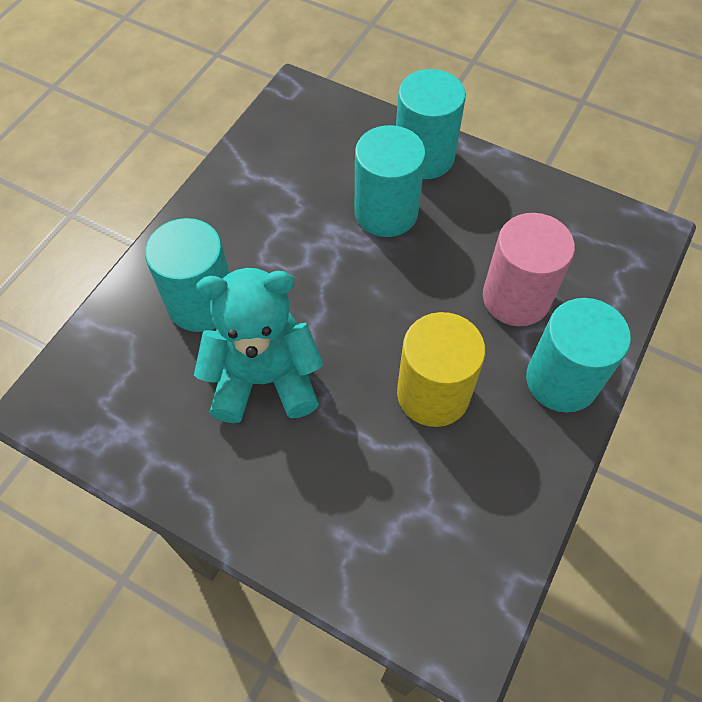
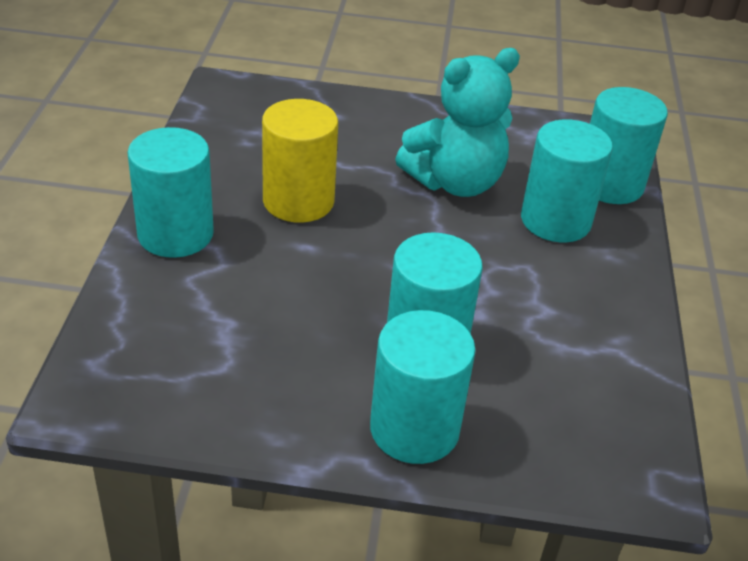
camera: 155 degrees right, 20 degrees down
(113, 334) = (610, 184): none -> turquoise cylinder
(516, 298) = (239, 292): pink cylinder -> none

